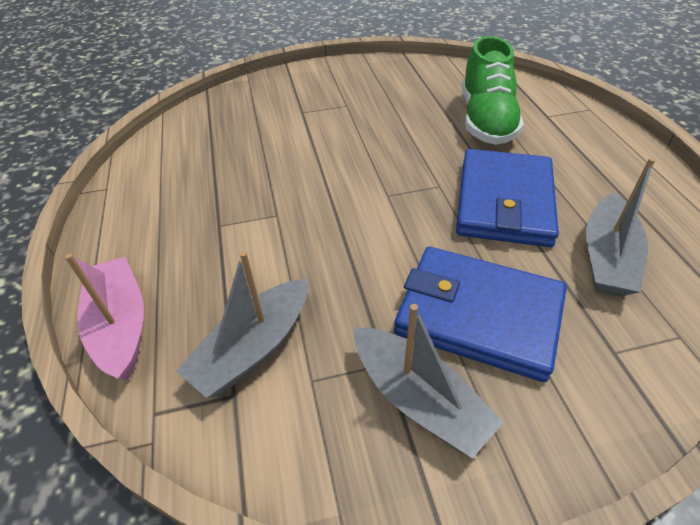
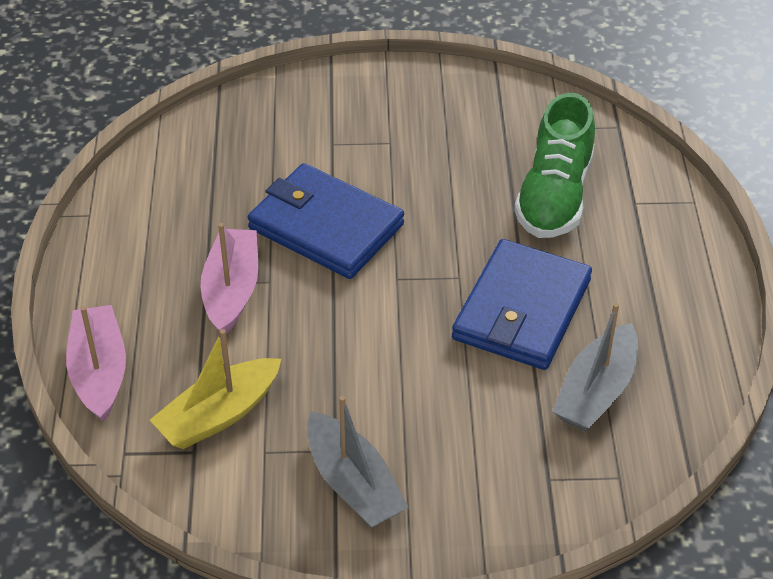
camera: 10 degrees right, 0 degrees up
(244, 227) = (232, 290): none -> pink boat
(254, 348) = (219, 415): grey boat -> yellow boat
(478, 315) = (437, 423): blue wallet -> blue wallet (325, 226)

